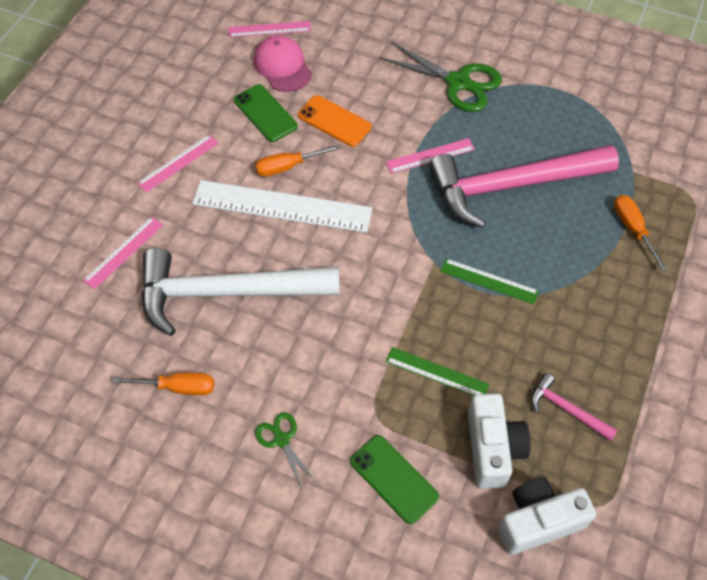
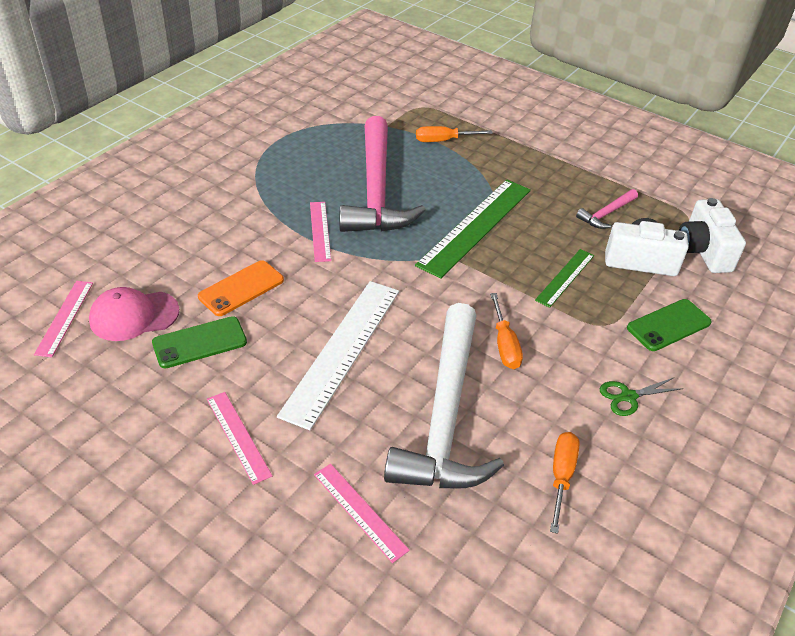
camera: 80 degrees left, 15 degrees down
(287, 167) = (288, 337): orange screwdriver -> orange screwdriver (504, 345)
(458, 82) = (236, 194): green scissors -> none
(489, 281) = (476, 226): green ruler -> green ruler, size x1.91

